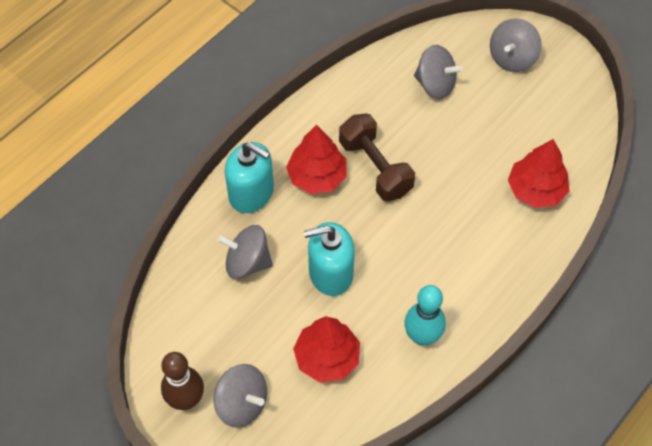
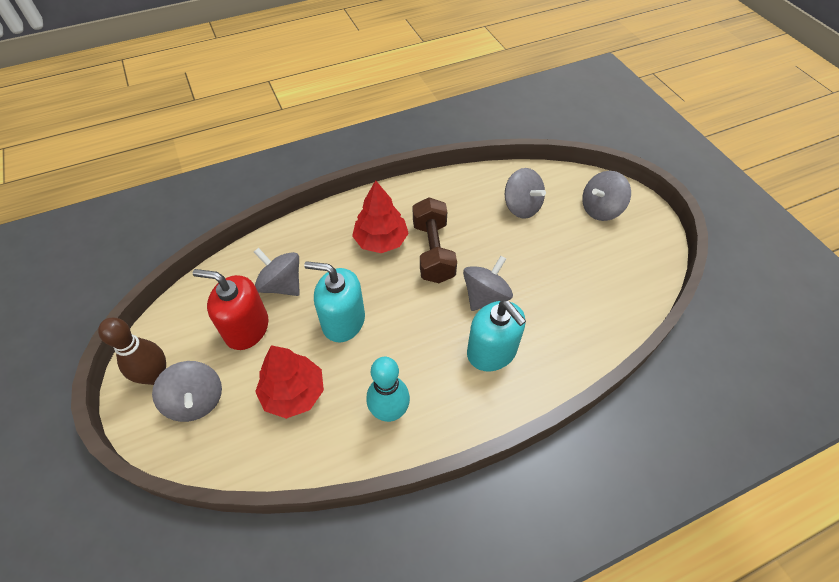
camera: 25 degrees right, 5 degrees down
(242, 319) = (246, 328): none -> red soap dispenser
(251, 193) = (321, 233): turquoise soap dispenser -> turquoise soap dispenser (492, 351)
(448, 193) = (485, 296): none -> grey spinning top
(535, 190) = (568, 323): red tree -> none

